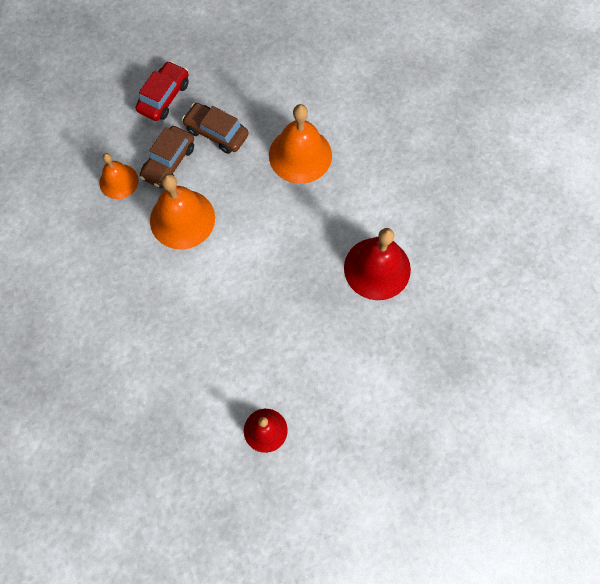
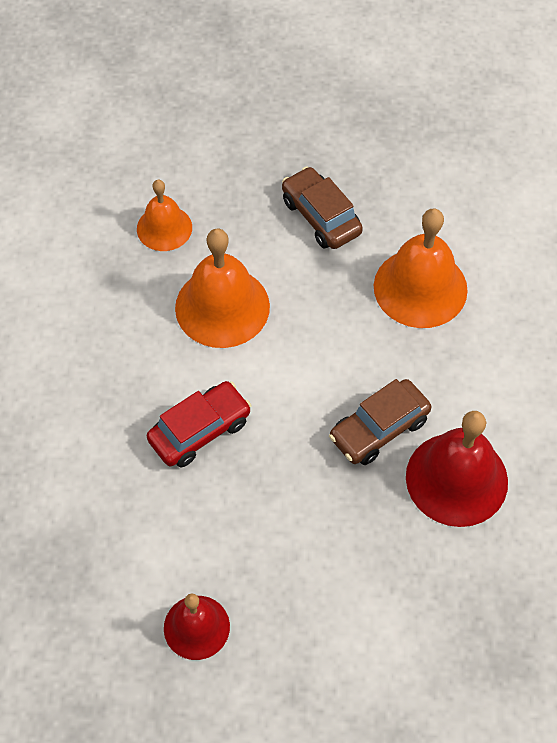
camera: 25 degrees right, 10 degrees down
(164, 97) = (274, 147): red car -> red car (200, 430)
(169, 162) = (240, 229): brown car -> brown car (379, 429)

